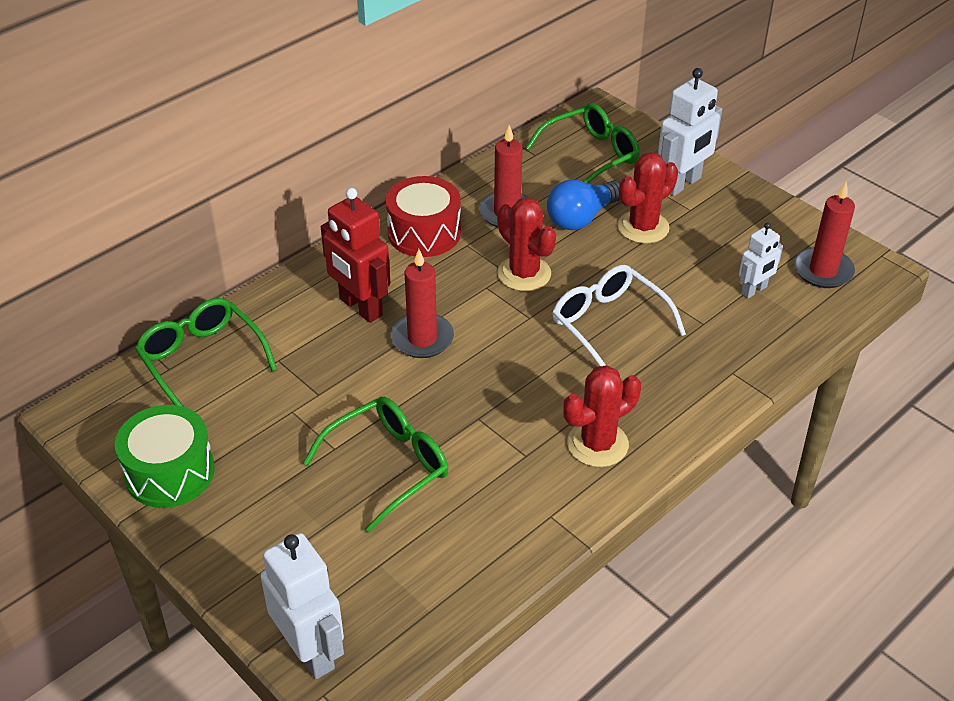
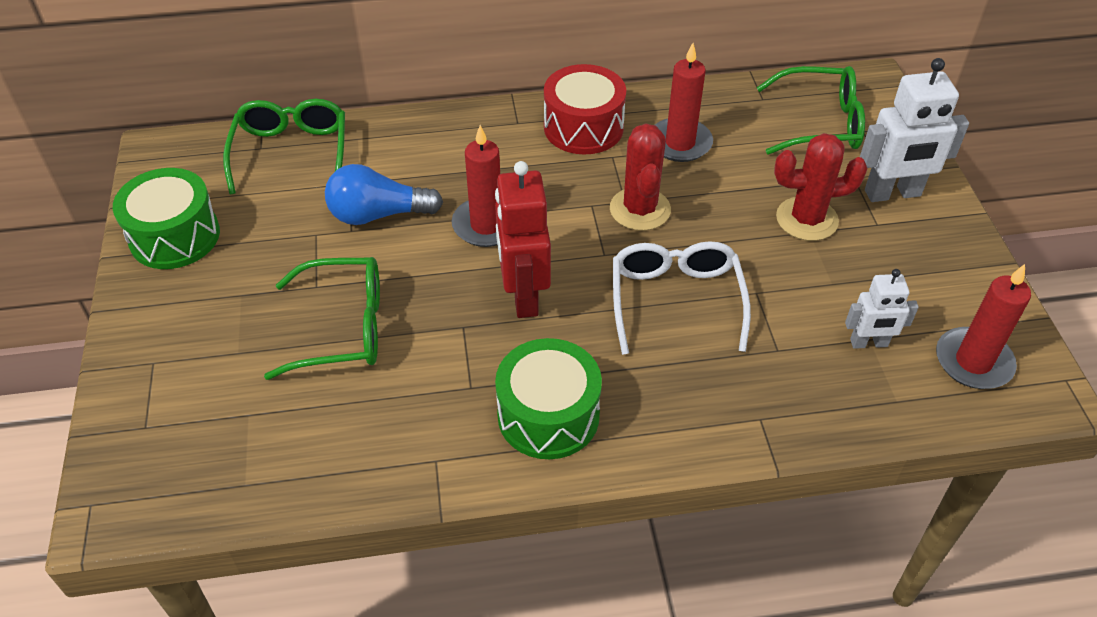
camera: 35 degrees right, 5 degrees up
(310, 651) = (119, 459): white robot -> none
(360, 307) = (461, 170): red robot -> red robot (523, 295)
(581, 218) = (750, 181): blue light bulb -> blue light bulb (378, 214)
(597, 444) = (548, 415): red cactus -> green drum

